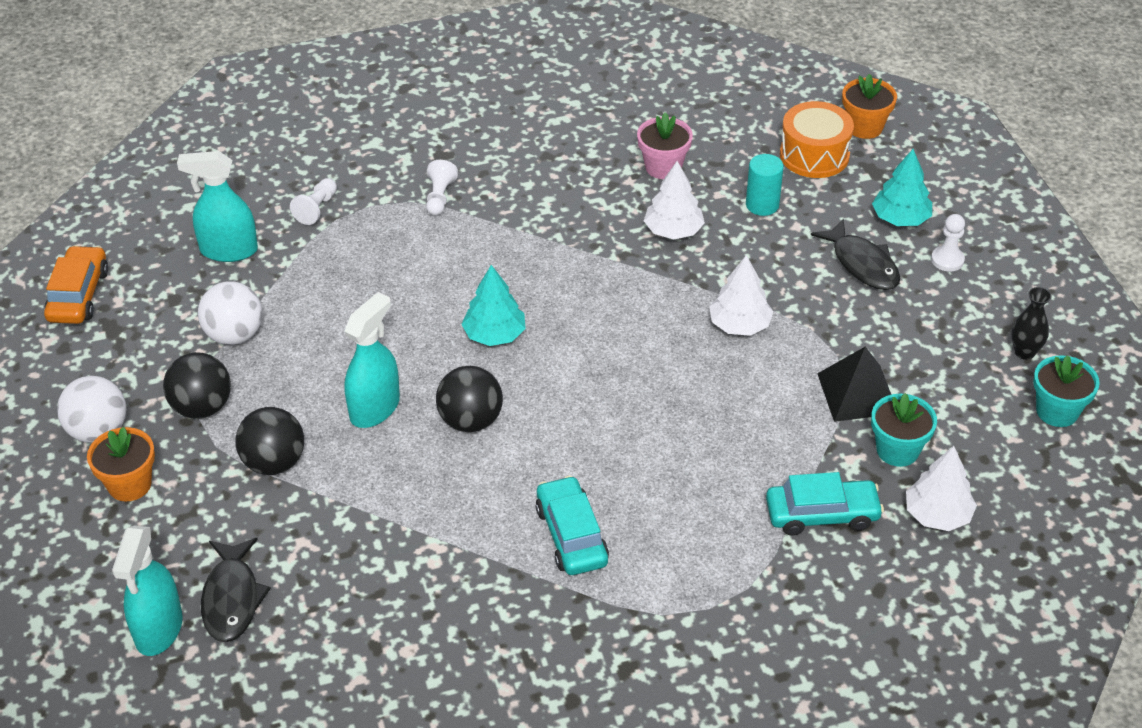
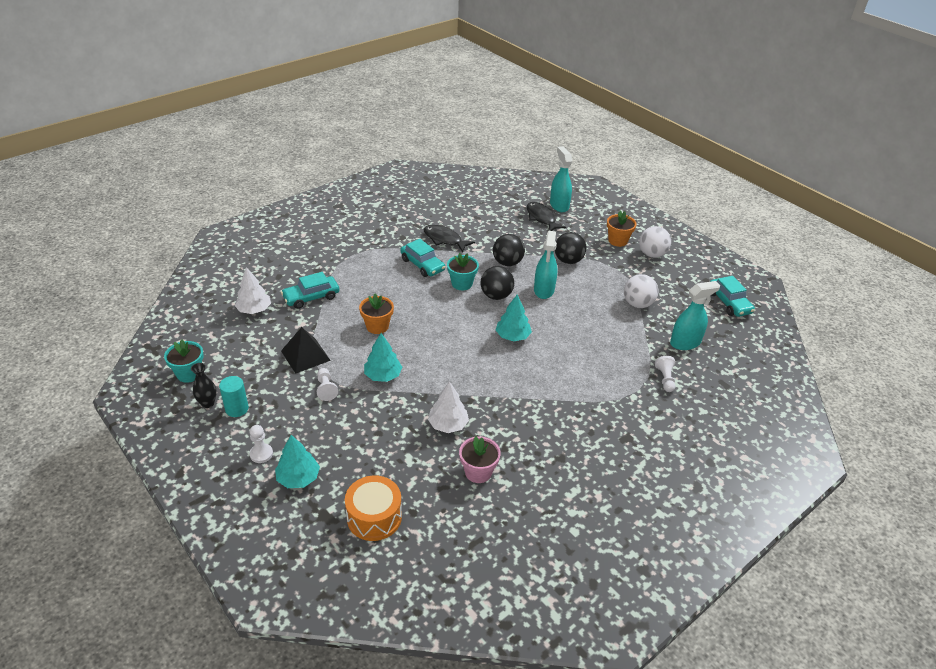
camera: 155 degrees right, 5 degrees down
(79, 295) = (729, 303): orange car -> turquoise car
(202, 407) = (619, 272): black ball -> black ball (507, 263)
(440, 197) = (603, 407): white pawn -> white pawn (326, 389)
(739, 325) = (383, 375): white tree -> turquoise tree
(762, 205) = (398, 461): turquoise cylinder -> turquoise cylinder (237, 409)
(862, 264) = (318, 435): black fish -> black fish (444, 239)
(864, 127) = (341, 559): orange flower pot -> orange flower pot (377, 326)
(897, 450) = (278, 333): turquoise flower pot -> turquoise flower pot (462, 283)

